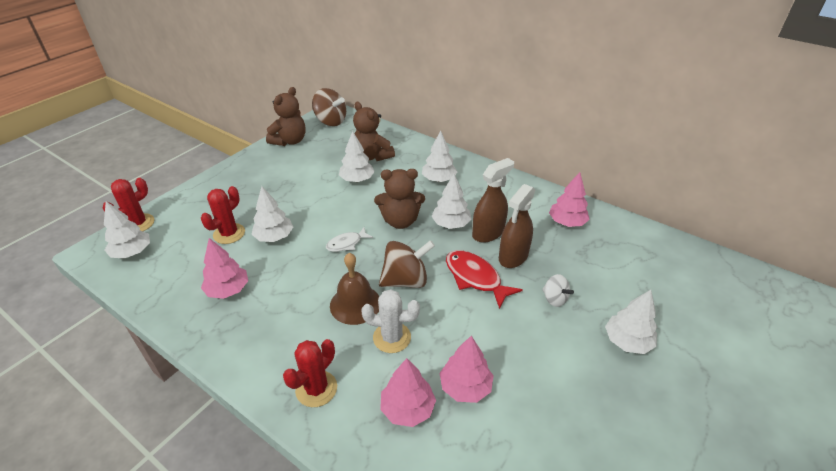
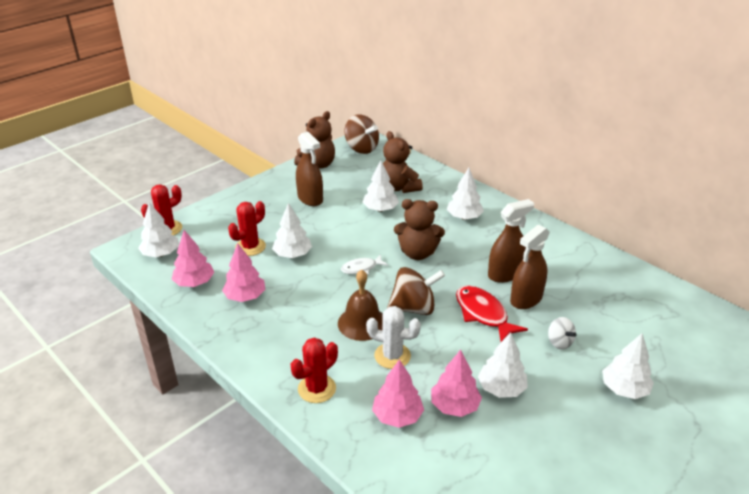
camera: 10 degrees right, 5 degrees down
(286, 176) = (310, 199): none -> brown spray bottle
(451, 224) = (468, 261): white tree -> white tree (501, 388)
(567, 222) = (590, 273): pink tree -> pink tree (194, 283)

